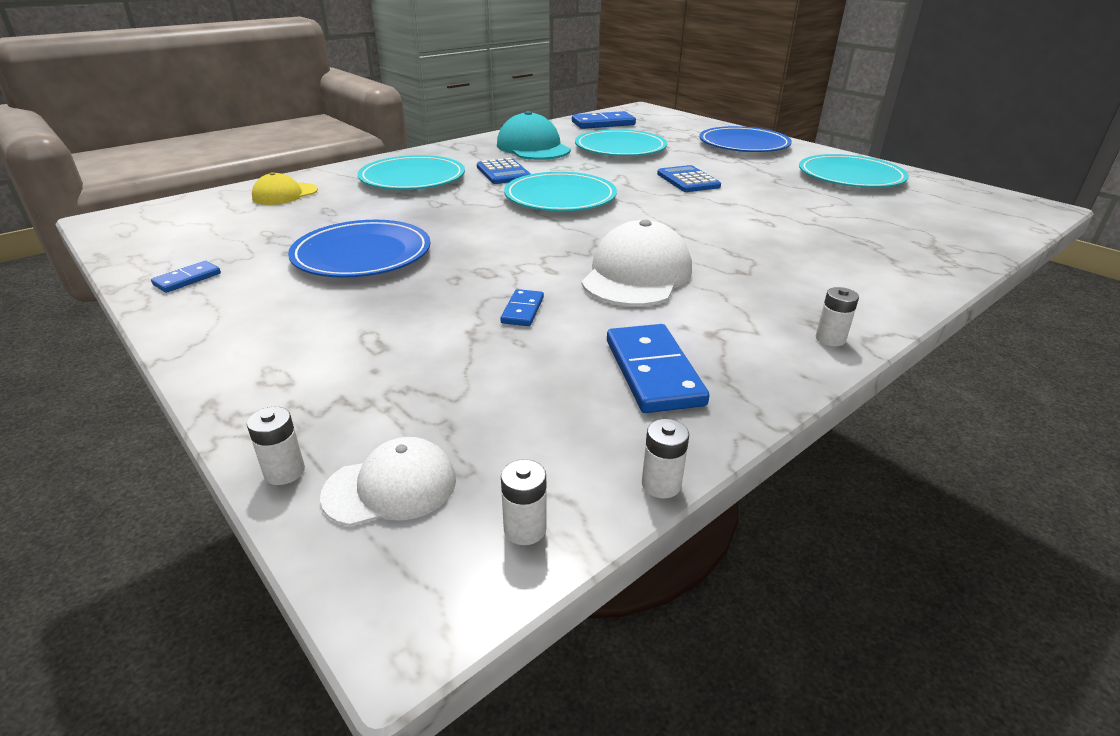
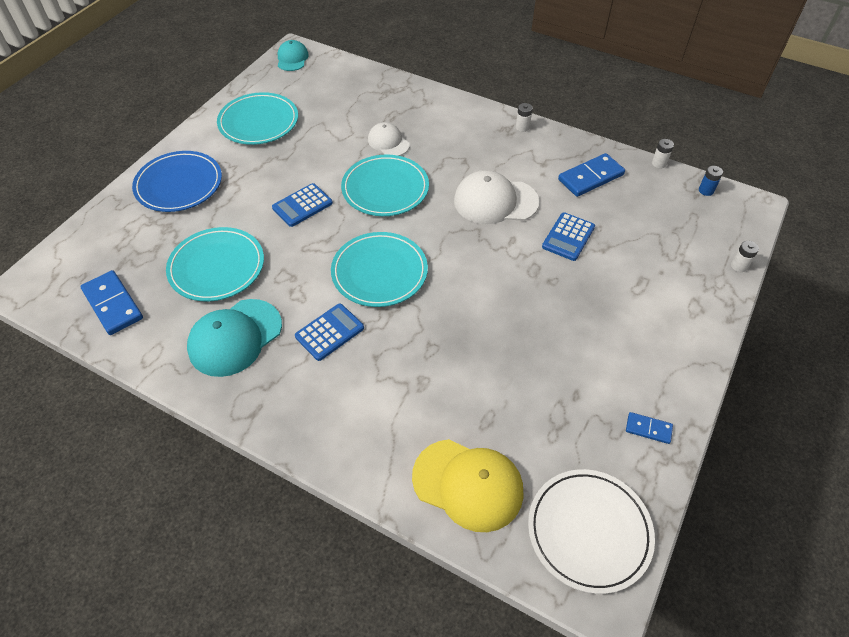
camera: 110 degrees left, 20 degrees up
(163, 226) = (589, 531): none -> white plate
(285, 194) = (468, 484): yellow cap -> yellow cap, size x1.68
(362, 255) = (551, 346): blue plate -> none
(391, 487) = (719, 231): white cap -> white cap (388, 142)
(412, 178) = (376, 398): turquoise plate -> turquoise plate (385, 188)
(522, 310) = (568, 237): blue domino -> blue calculator
(525, 529) = (706, 190): white battery -> blue battery
(1012, 204) = (292, 58): none -> turquoise cap

